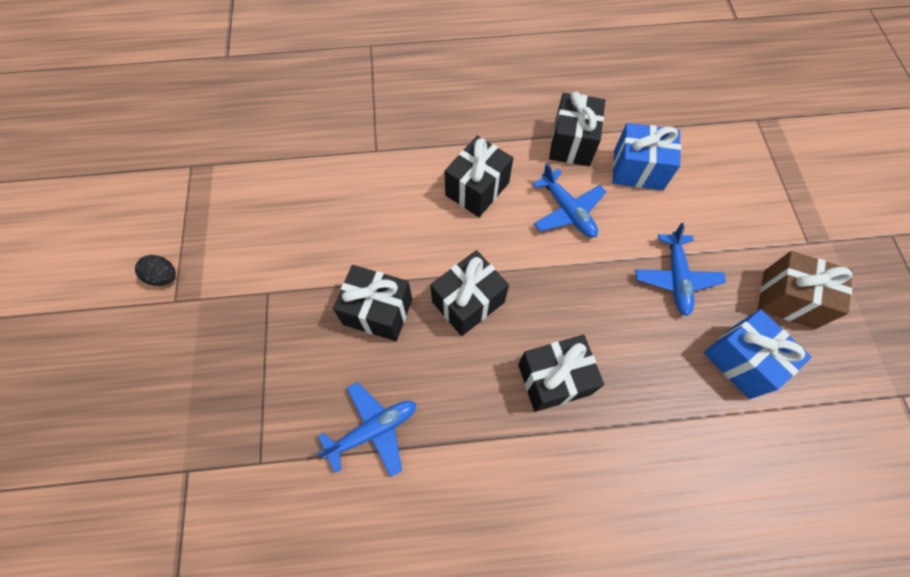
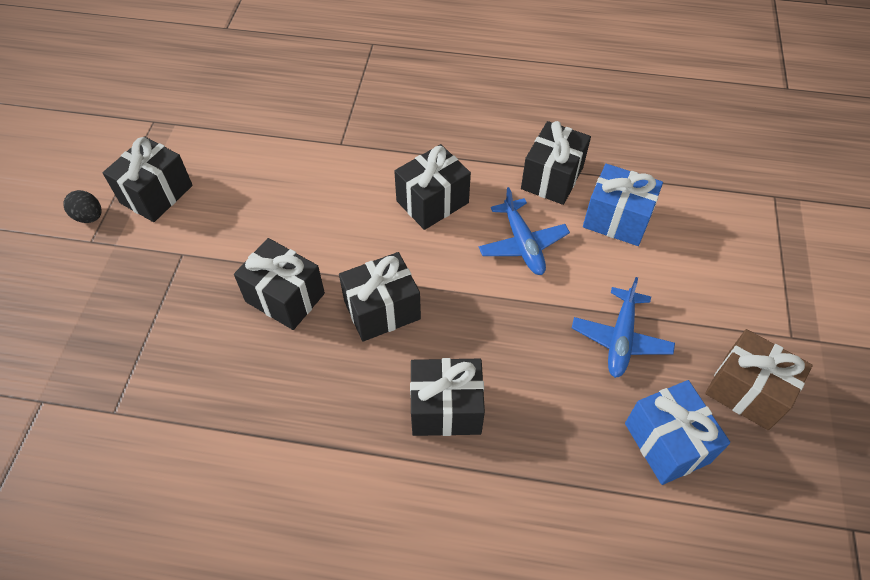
camera: 15 degrees right, 10 degrees down
(221, 239) = (156, 194): none -> black gift
(373, 430) = (237, 410): blue plane -> none

